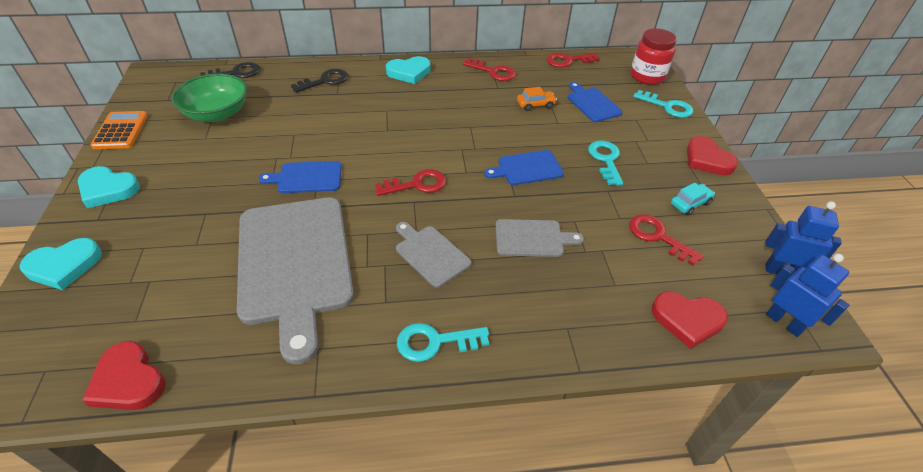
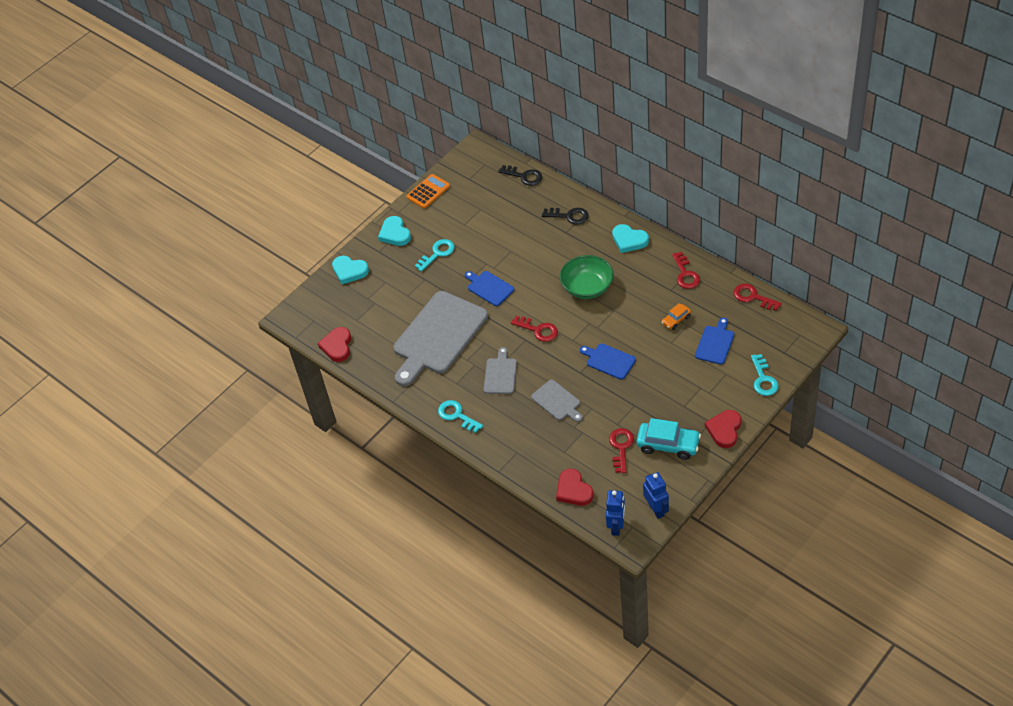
camera: 55 degrees right, 5 degrees up
(217, 113) = (485, 208): green bowl -> green bowl (587, 287)
(535, 105) = (676, 320): orange car -> orange car turned 105 degrees clockwise
(605, 160) = (662, 387): turquoise key -> turquoise key (437, 253)
(647, 77) = (790, 347): red jar -> none
(690, 203) = (668, 445): turquoise car -> turquoise car, size x1.85

